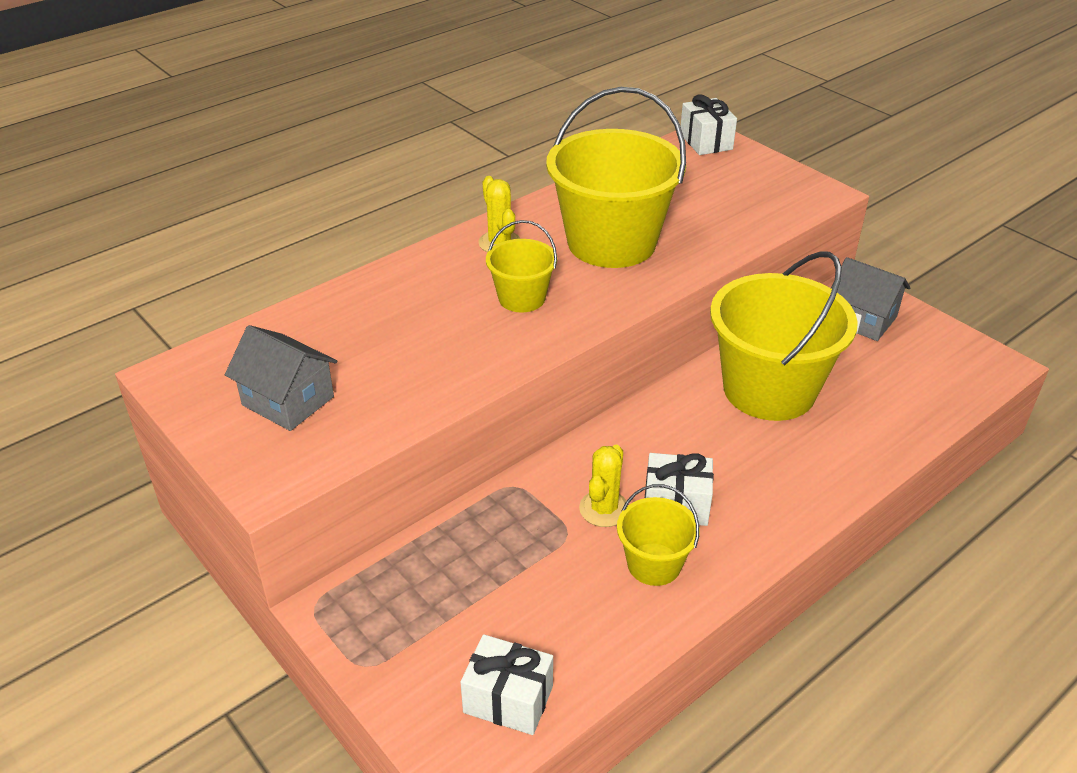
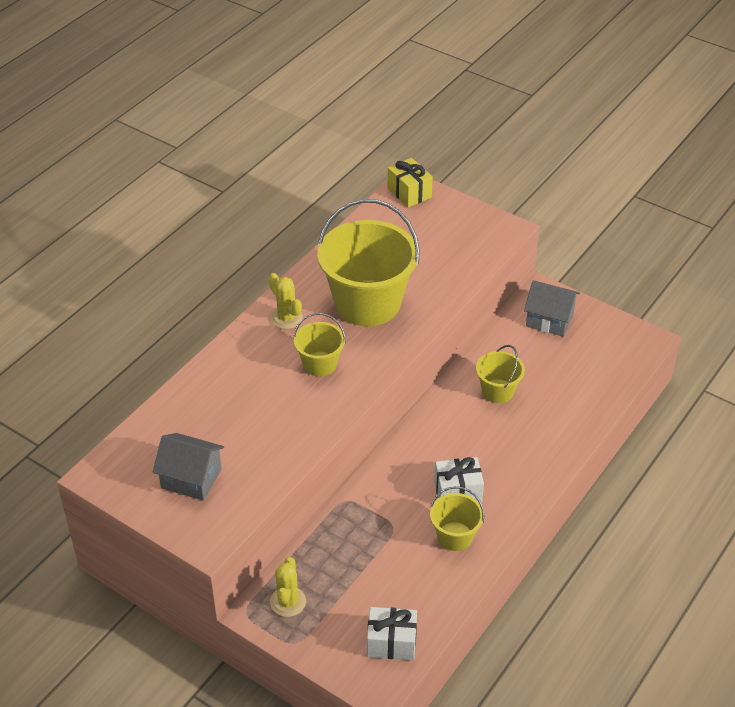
camera: 15 degrees left, 5 degrees up
(604, 509) = (411, 504): yellow cactus -> yellow cactus (288, 602)
(706, 142) = (409, 193): white gift -> yellow gift
(769, 389) = (497, 391): yellow bucket -> yellow bucket, size x0.49

